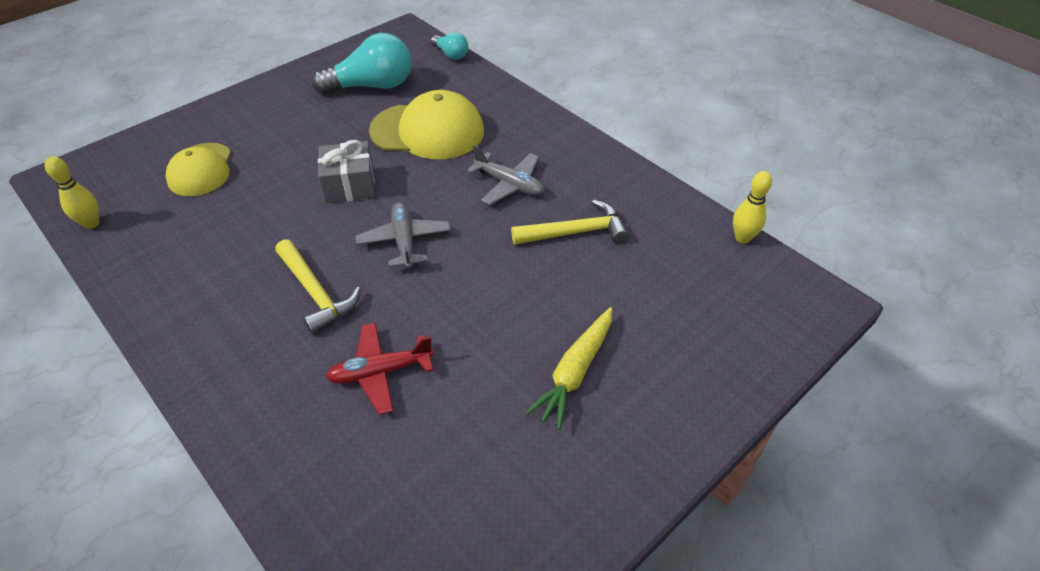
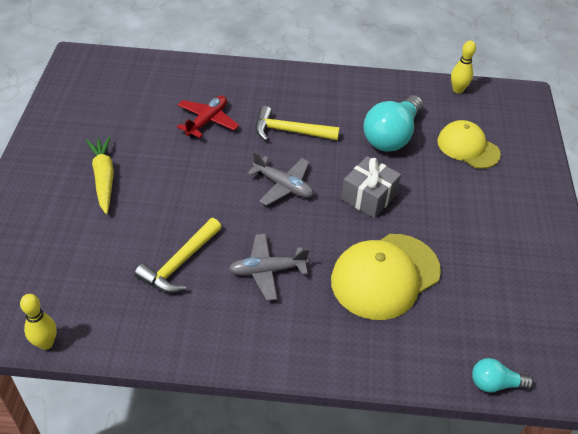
camera: 135 degrees right, 0 degrees up
(372, 86) = (492, 289): turquoise light bulb -> turquoise light bulb (392, 136)

